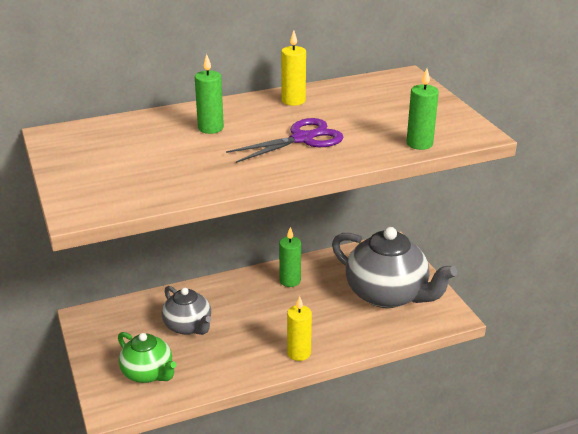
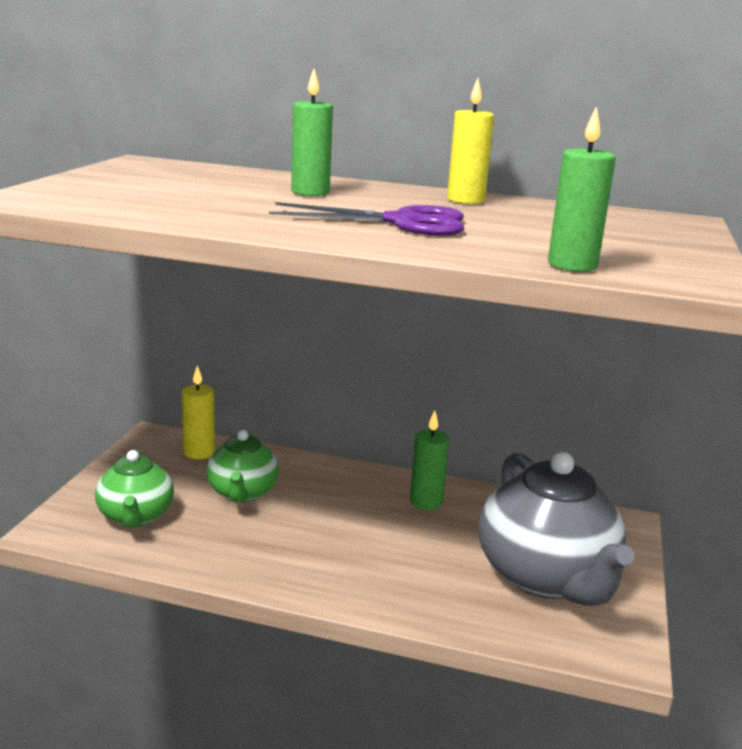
camera: 35 degrees right, 10 degrees down
(188, 326) = (242, 493): grey teapot -> green teapot
(299, 353) = (332, 584): yellow candle -> yellow candle (199, 452)

